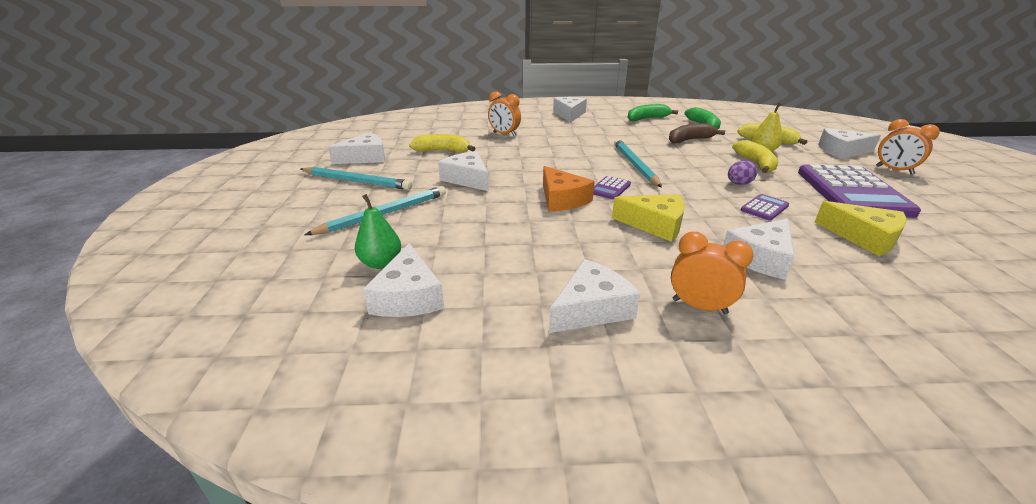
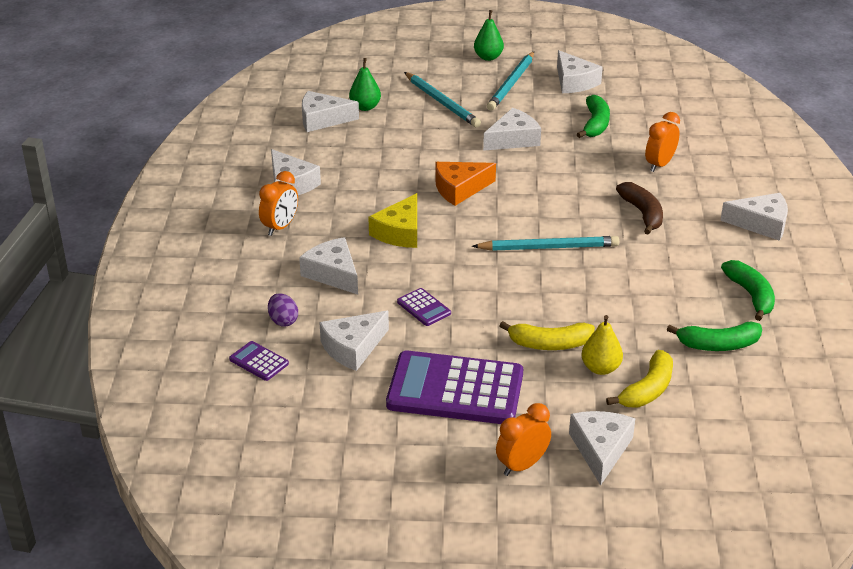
camera: 95 degrees right, 5 degrees up
(290, 193) = (488, 57): none -> green pear
(443, 151) = (595, 124): yellow banana -> green banana
(610, 188) = (482, 220): purple calculator -> purple calculator (259, 362)
(690, 140) = (645, 313): brown banana -> brown banana (642, 213)
(738, 184) = (486, 309): purple egg -> purple egg (283, 321)
(864, 237) = (353, 348): yellow cheese -> white cheese

